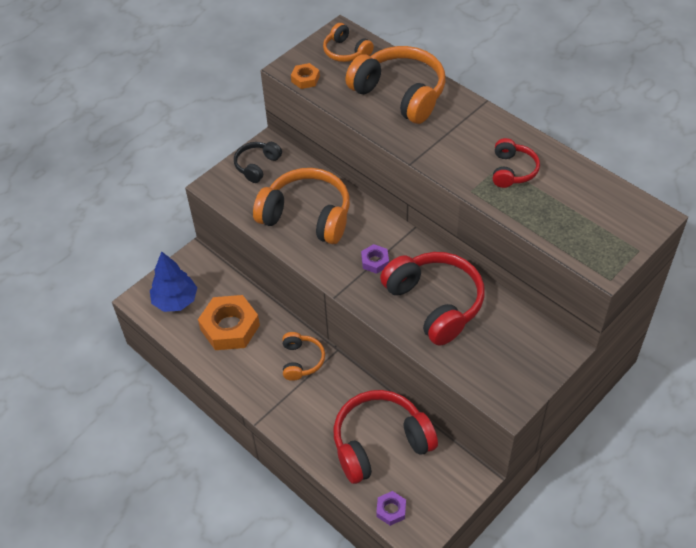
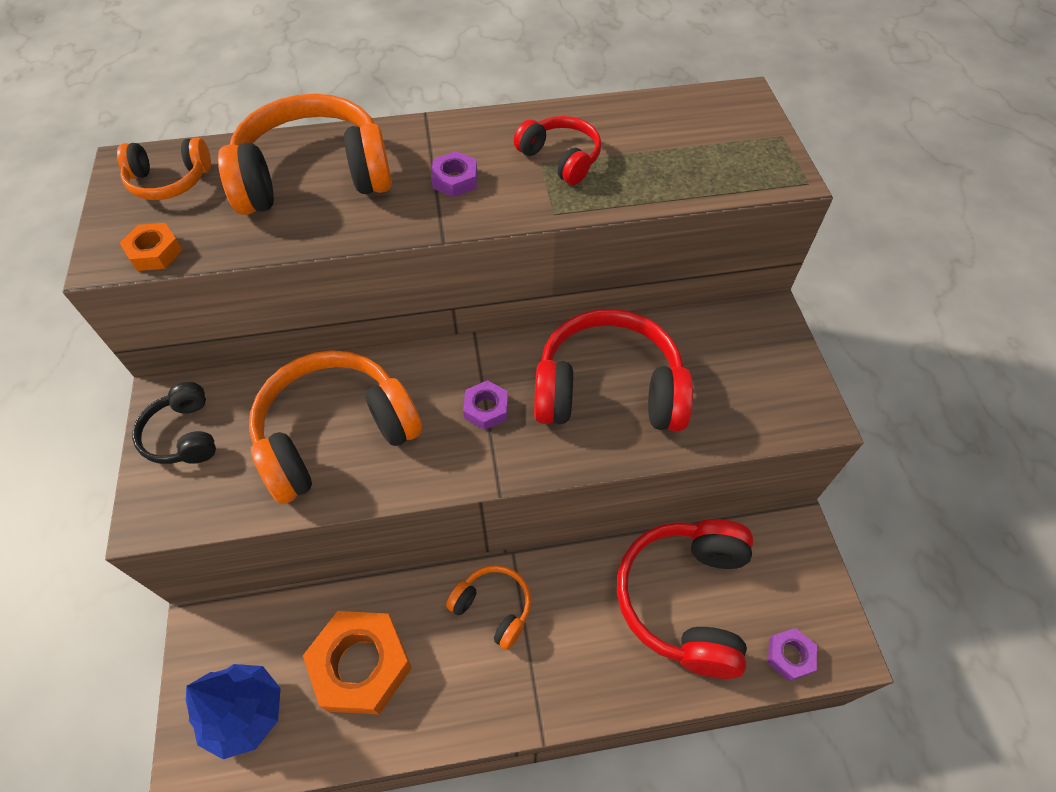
camera: 55 degrees left, 5 degrees up
(453, 142) = (455, 180): none -> purple nut

